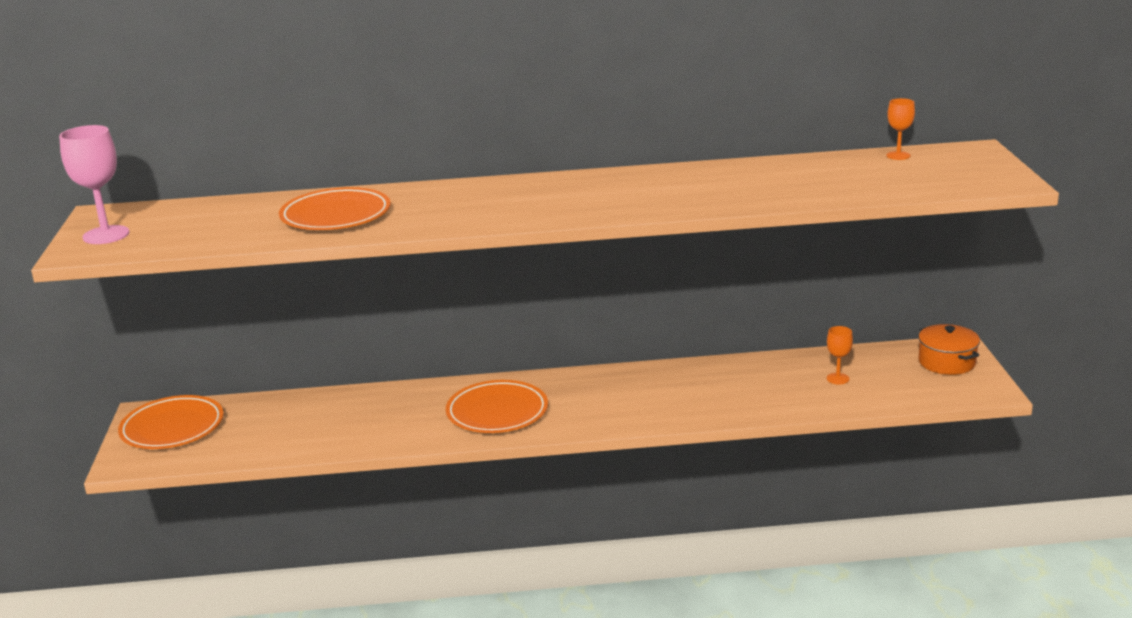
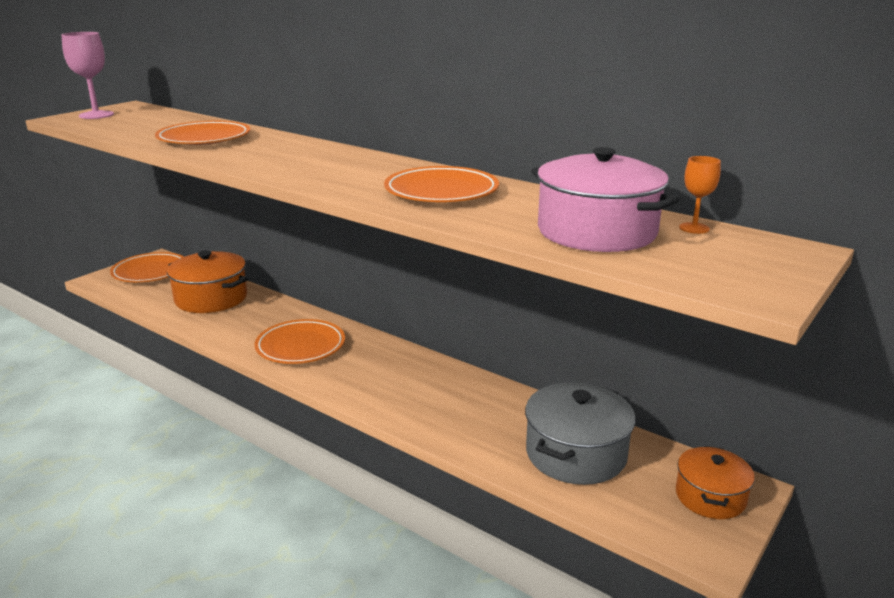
camera: 40 degrees right, 0 degrees up
(312, 418) = (211, 298): none -> orange pot
(688, 187) = (441, 191): none -> orange plate
(837, 379) = (576, 454): orange goblet -> grey pot
(855, 178) = (597, 231): none -> pink pot

